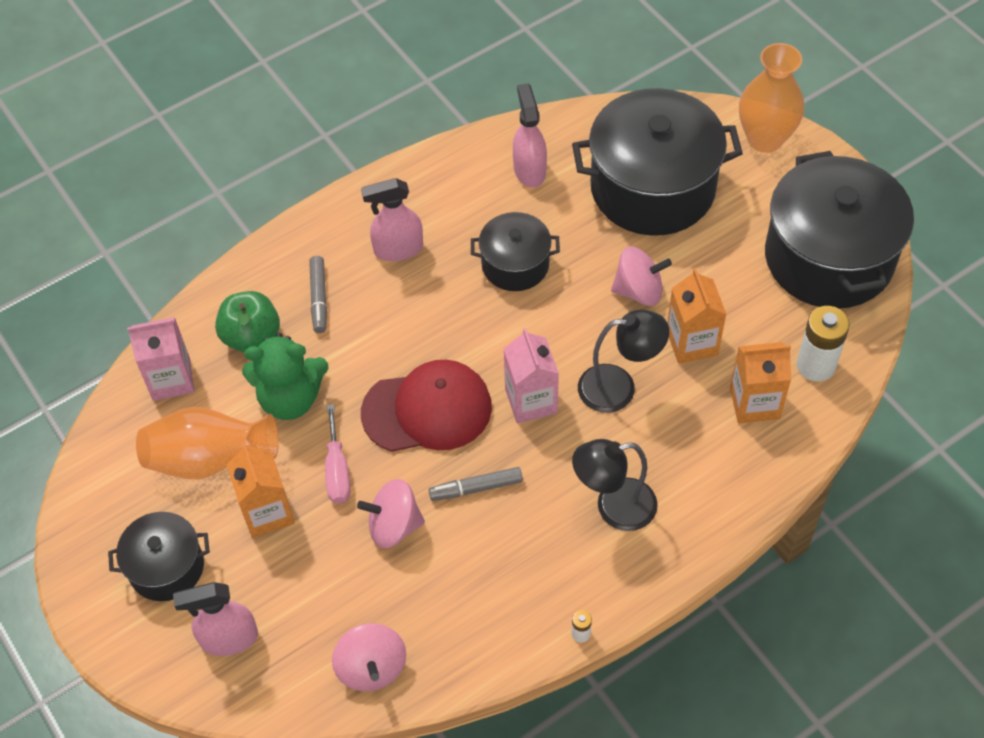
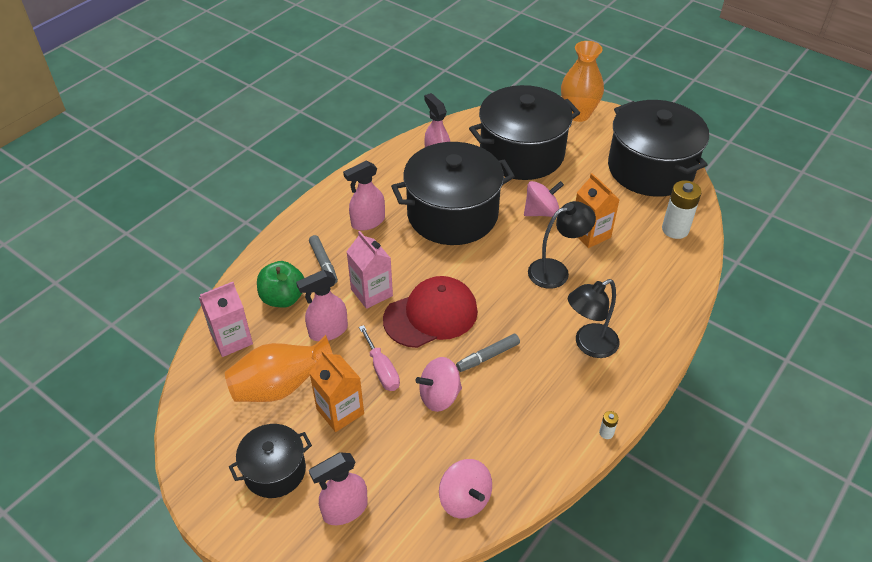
camera: 20 degrees left, 10 degrees down
(290, 398) = (328, 331): green teddy bear -> pink spray bottle
(515, 264) = (452, 214): black pot -> black pot, size x1.90
(531, 401) = (501, 292): pink carton -> pink carton (371, 292)
(754, 403) = (648, 260): orange carton -> none

